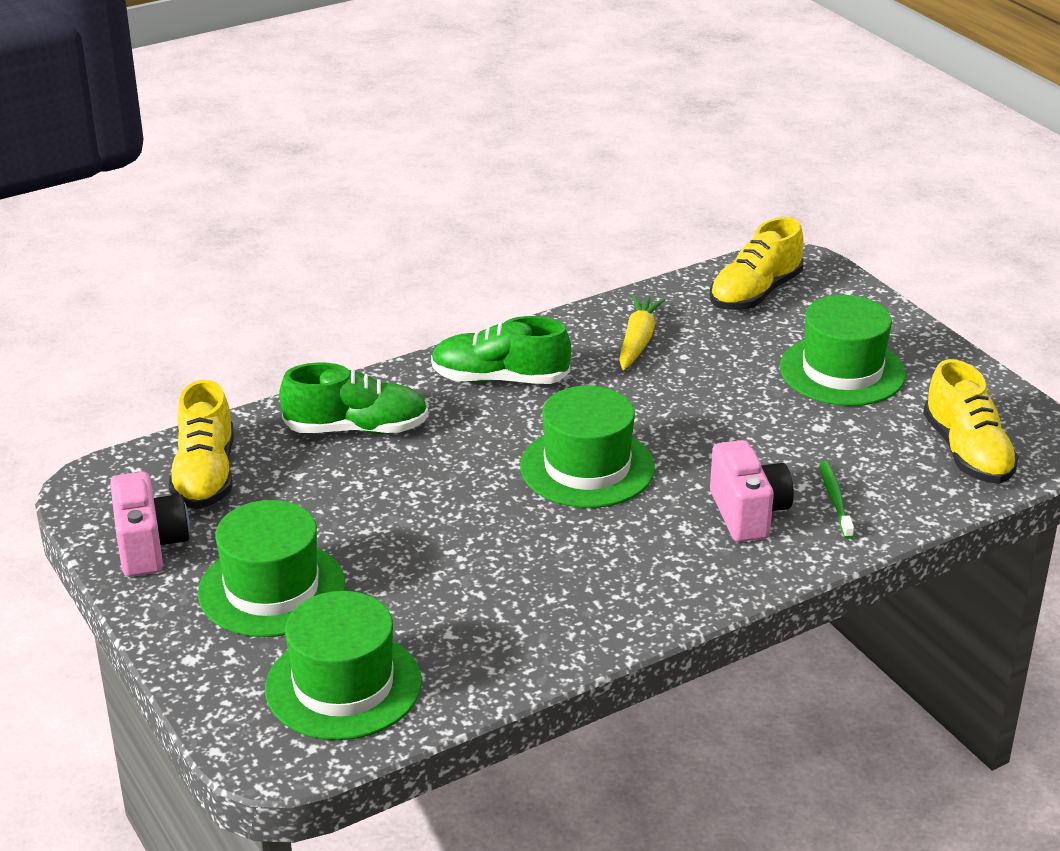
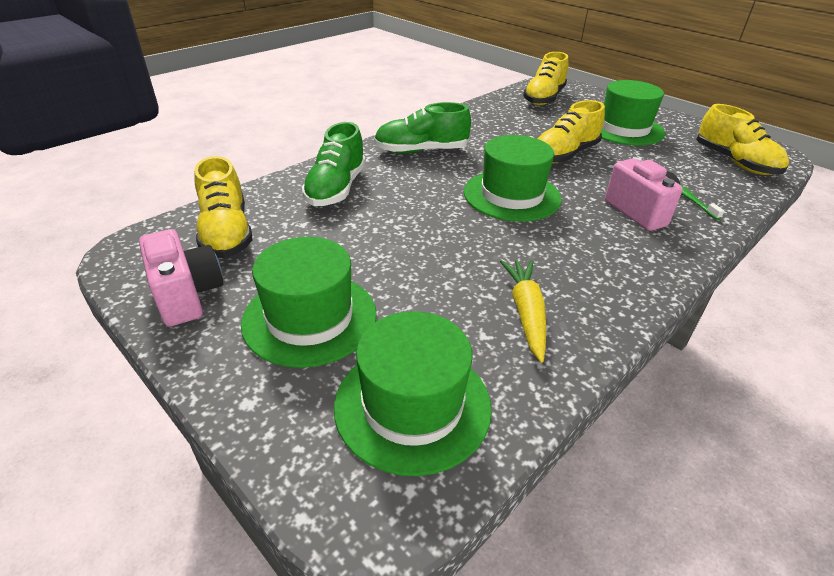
camera: 15 degrees left, 5 degrees up
(357, 429) = (336, 189): green shoe -> green shoe turned 120 degrees clockwise
(638, 341) = (494, 124): yellow carrot -> yellow carrot (526, 313)
(708, 410) = (564, 155): none -> yellow shoe

